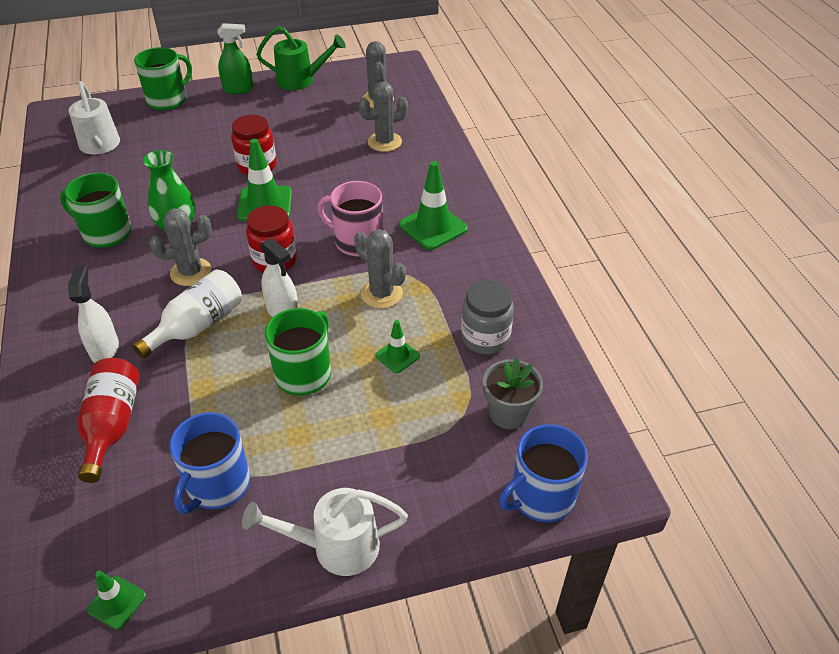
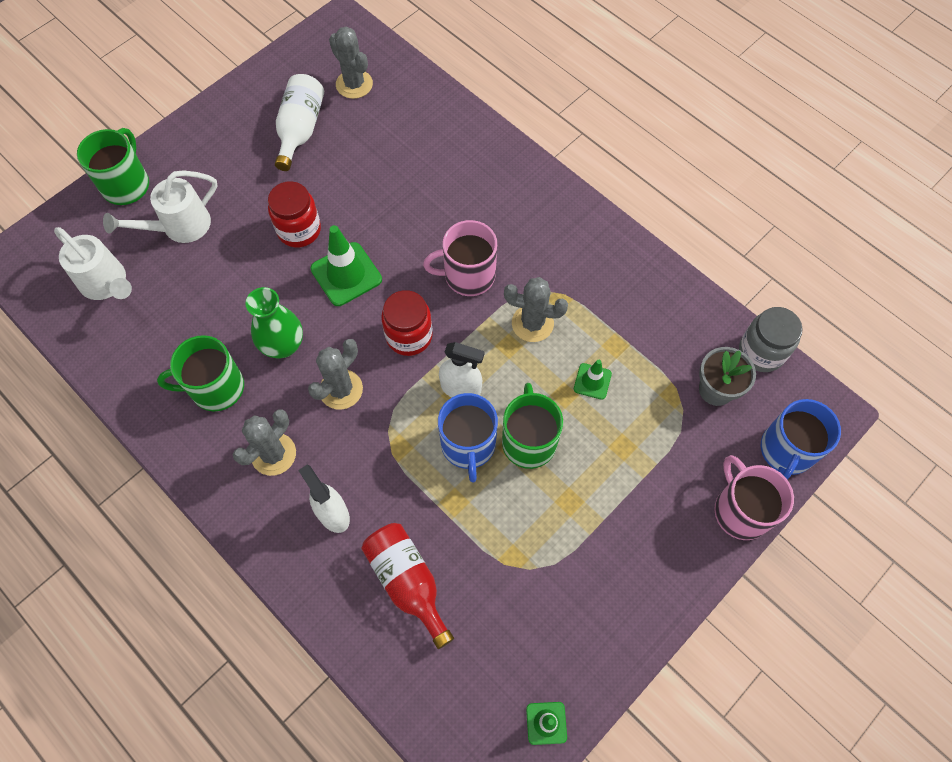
camera: 30 degrees left, 20 degrees up
(197, 326) = (396, 443): white bottle -> white bottle (300, 130)
(217, 485) = (541, 583): blue mug -> blue mug (468, 445)
(238, 89) = (193, 134): green spray bottle -> none
(301, 80) = (252, 92): green watering can -> none
(336, 547) = (671, 580): white watering can -> white watering can (179, 227)
(384, 142) = (403, 139): grey cactus -> grey cactus (273, 454)
(433, 227) = (524, 225): green traffic cone -> none
(453, 524) = (740, 510): none -> pink mug
(485, 338) = (650, 325): grey jar -> grey jar (761, 352)

